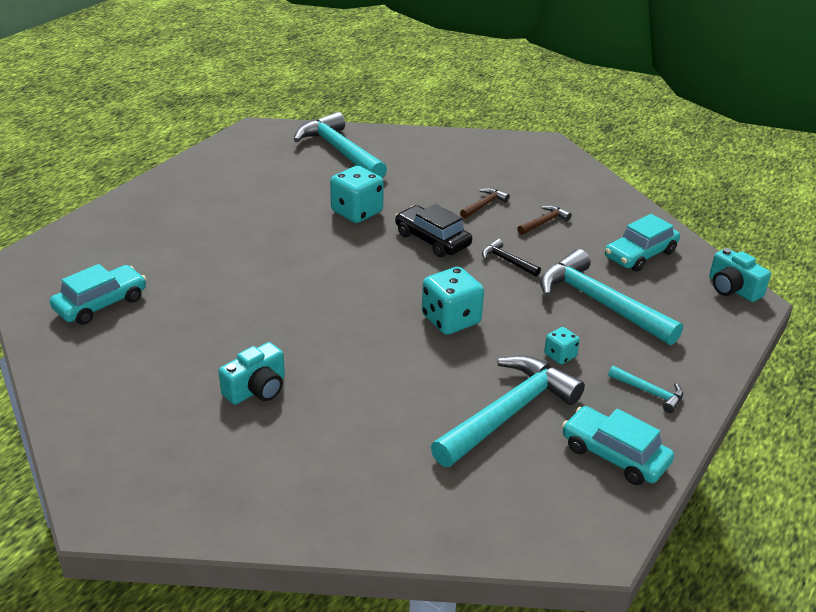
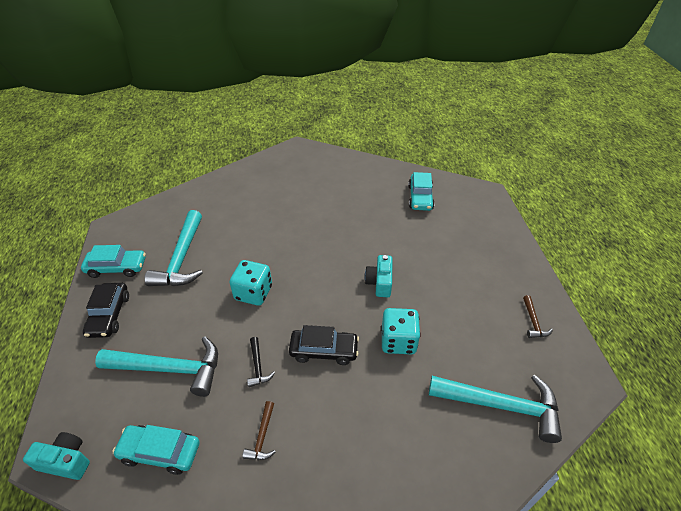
camera: 140 degrees right, 10 degrees up
(257, 389) = (303, 205): turquoise camera -> turquoise camera (379, 282)
(484, 205) = (325, 423): brown hammer -> brown hammer (533, 322)
(507, 261) = (258, 366): black hammer -> black hammer turned 75 degrees clockwise
(560, 355) = (174, 308): turquoise dice -> none
(640, 254) = (160, 452): turquoise car -> turquoise car turned 90 degrees counterclockwise
(649, 392) = (109, 315): turquoise hammer -> black car

